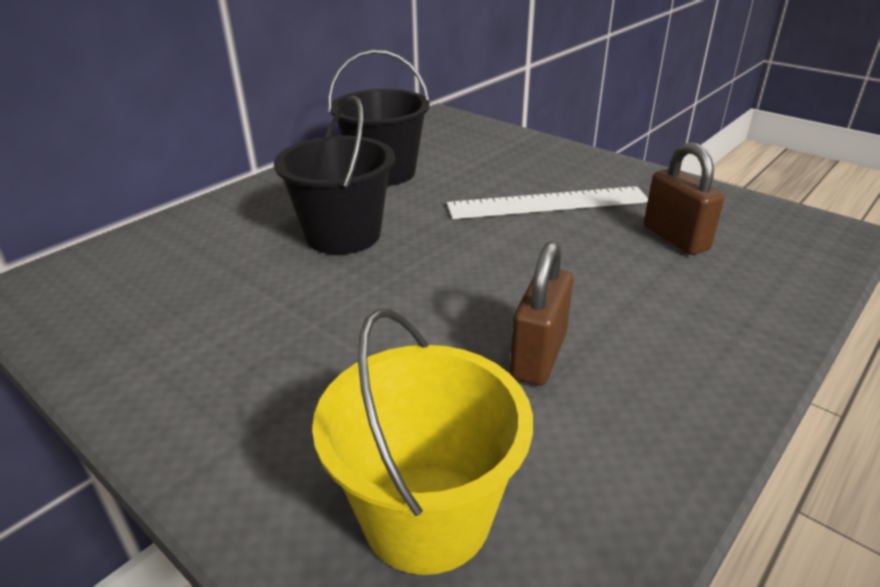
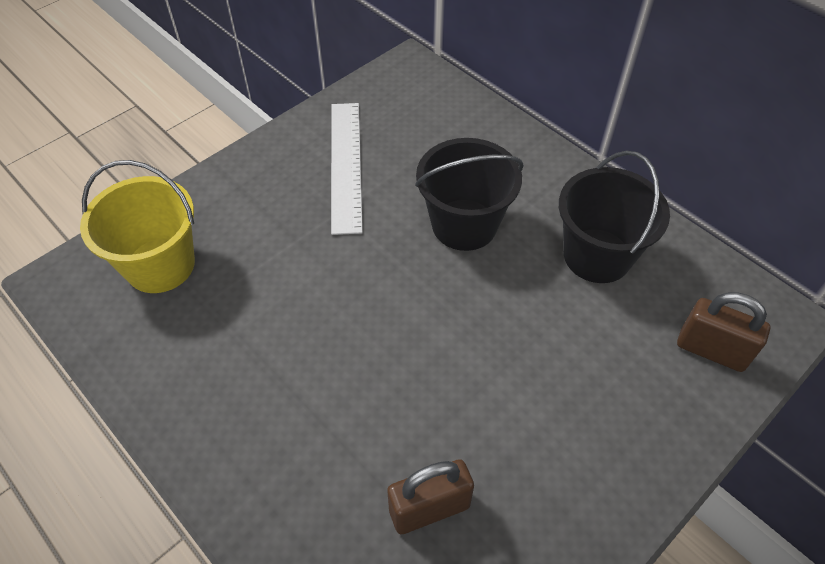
camera: 95 degrees right, 20 degrees up
(538, 356) = (271, 340): brown padlock -> brown padlock (711, 350)
(548, 203) = (519, 399): white ruler -> white ruler (346, 165)

